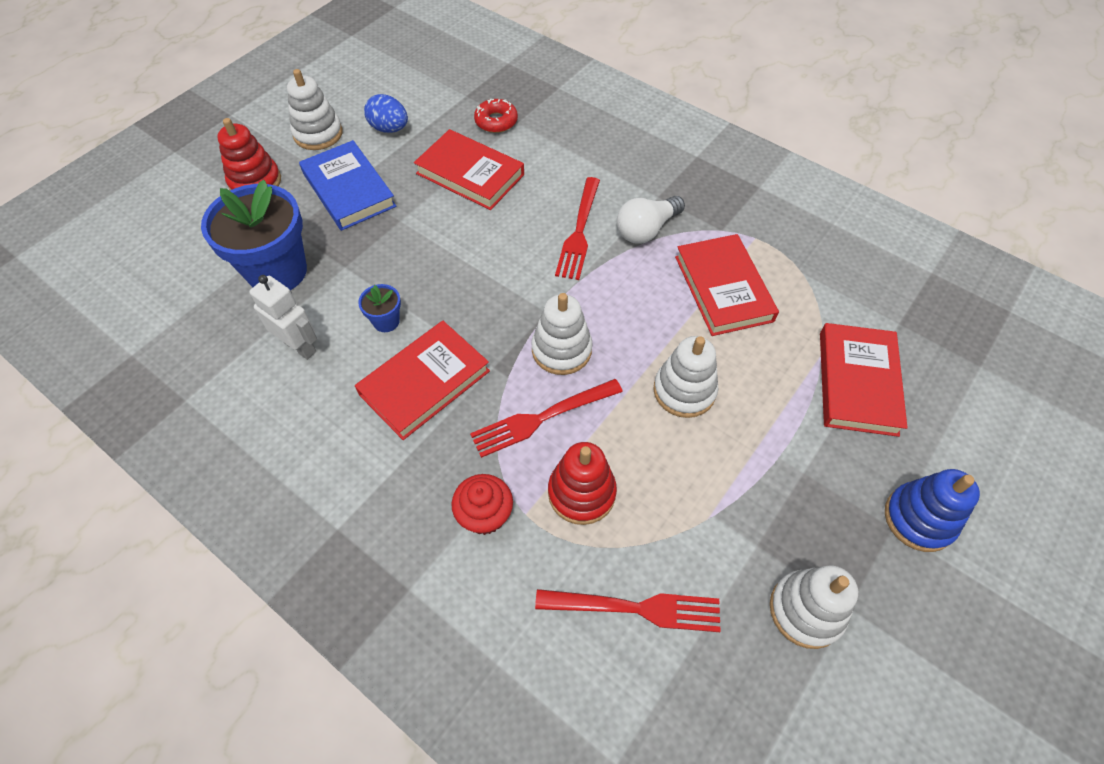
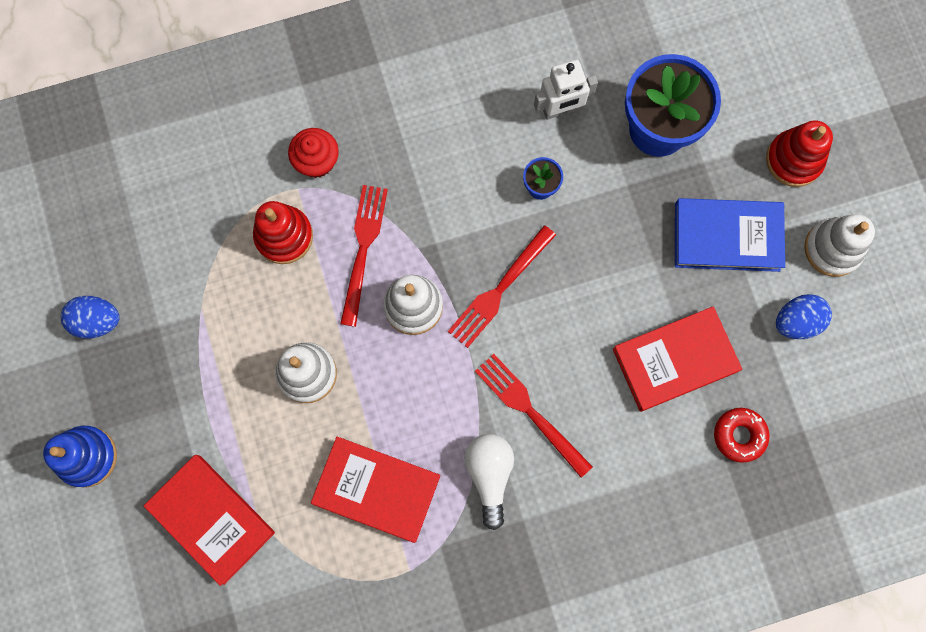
camera: 125 degrees right, 20 degrees up
(425, 382) = (457, 183): red book -> none
(635, 608) = (182, 214): red fork -> red fork (500, 289)
(806, 610) = (97, 321): white stacking toy -> blue egg

